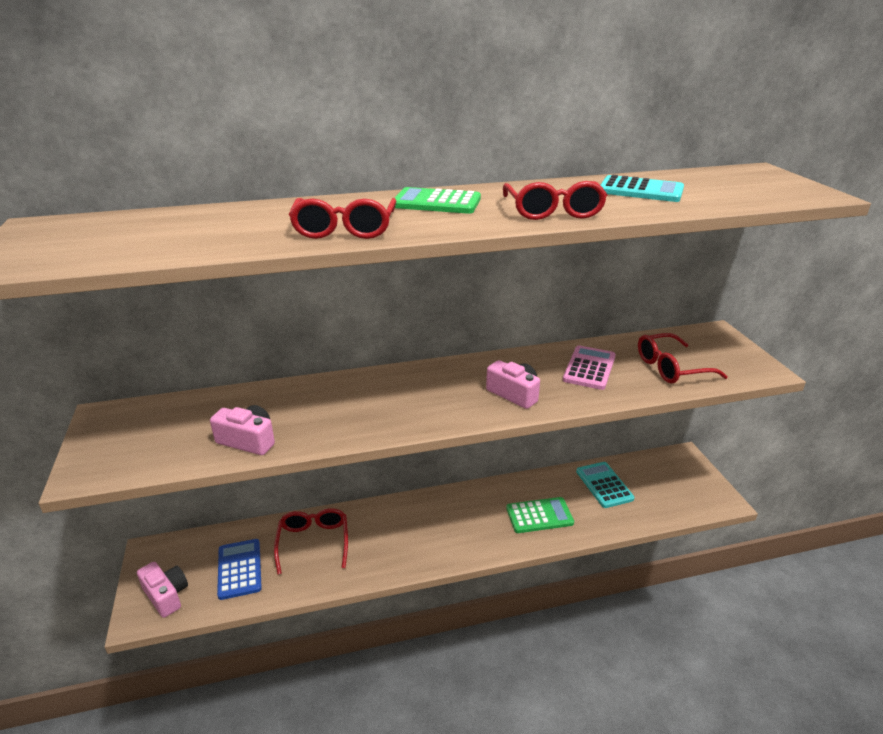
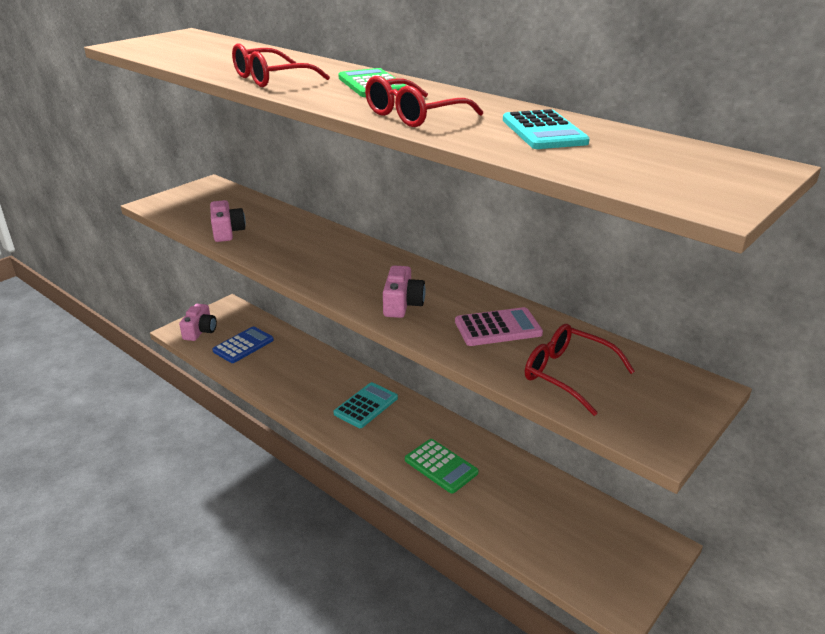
camera: 55 degrees right, 0 degrees up
(313, 542) = (294, 362): red glasses -> none
(604, 485) = (533, 495): turquoise calculator -> turquoise calculator (366, 406)

